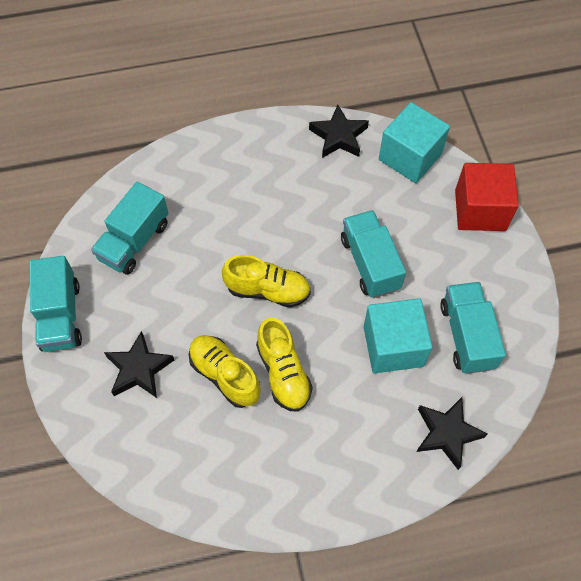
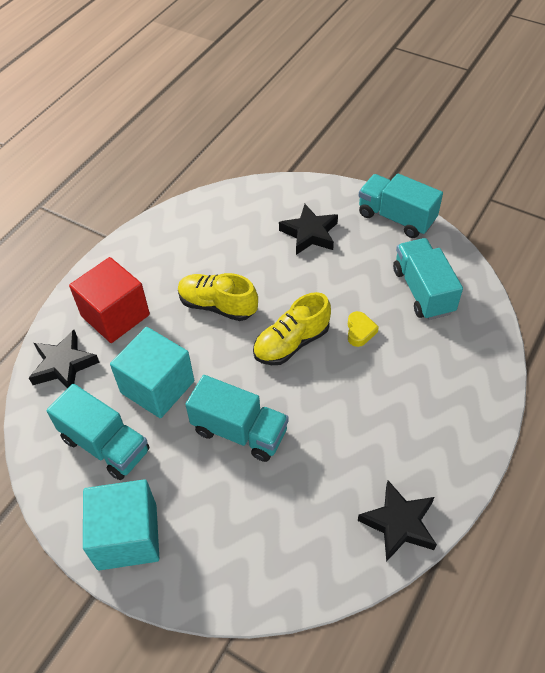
camera: 135 degrees right, 10 degrees down
(214, 254) = (360, 331): none -> yellow heart
(225, 375) = (253, 273): yellow shoe -> none
(410, 157) = (313, 569): turquoise cube -> turquoise cube (127, 536)
(480, 210) = (192, 576): red cube -> red cube (115, 315)

